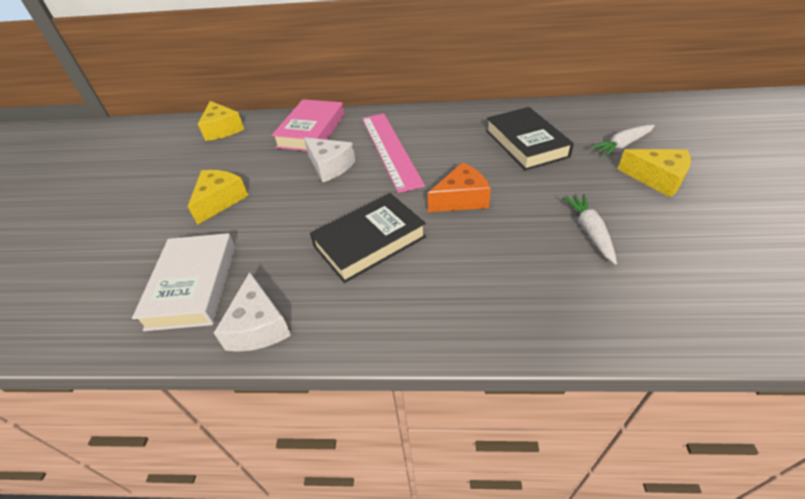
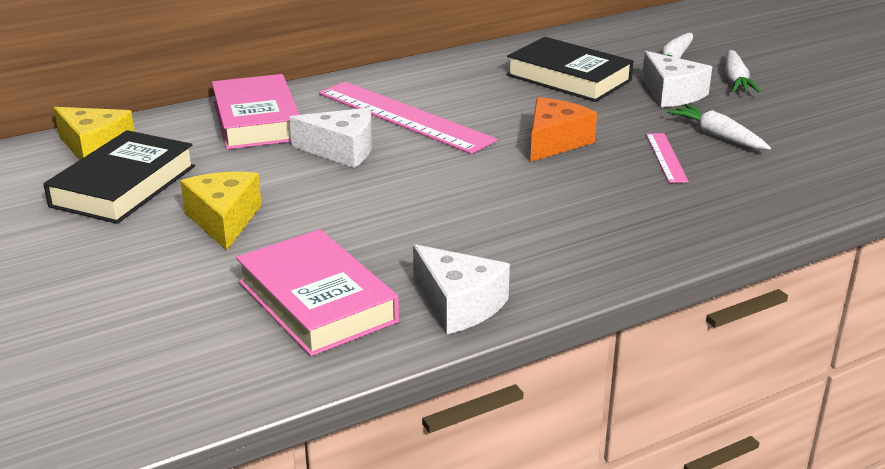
camera: 35 degrees left, 15 degrees down
(193, 285) = (317, 301): white book -> pink book
(369, 242) = (494, 203): black book -> black book (123, 186)
(528, 240) = (666, 157): none -> pink ruler
(590, 178) = (672, 94): none -> white cheese
(657, 179) = (736, 80): yellow cheese -> white carrot

